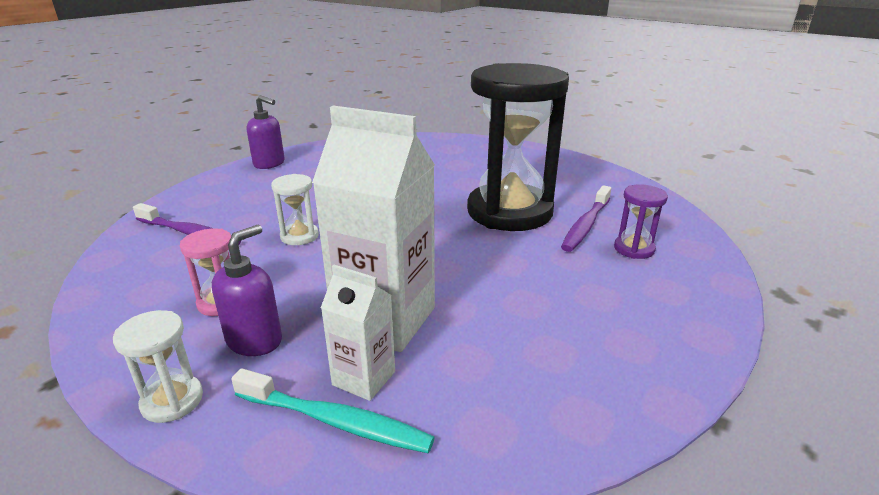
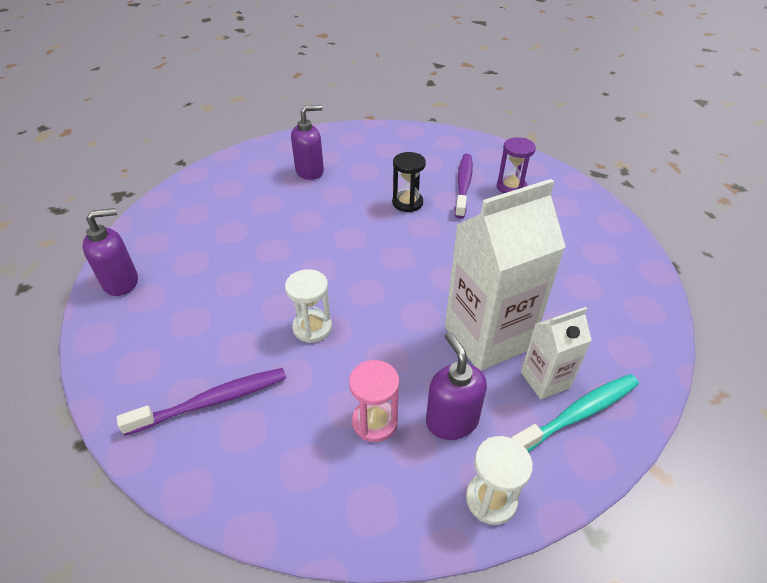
camera: 50 degrees left, 15 degrees up
(476, 164) = (310, 171): none -> purple soap dispenser
(509, 212) = (407, 203): black hourglass -> black hourglass, size x0.41
(586, 225) = (463, 185): purple toothbrush -> purple toothbrush turned 150 degrees counterclockwise

